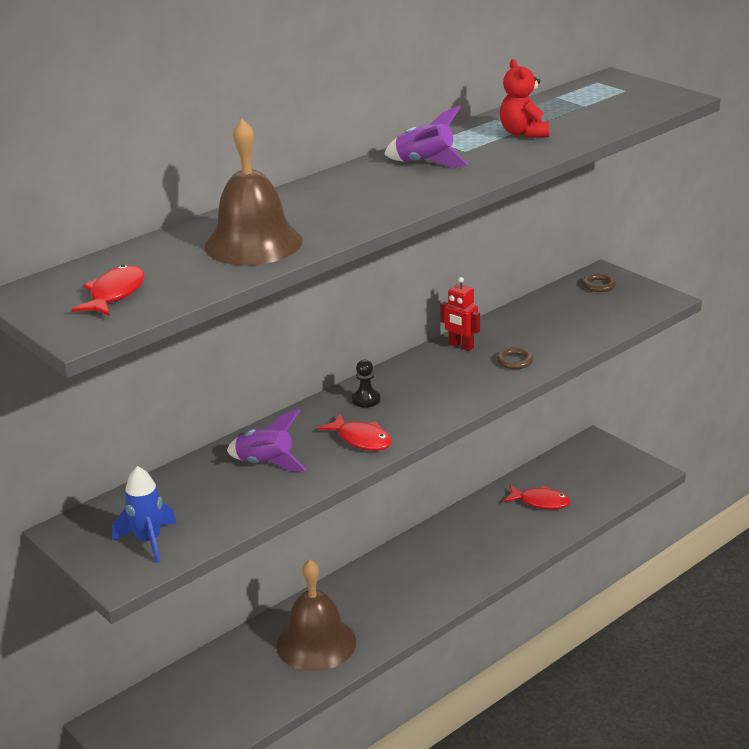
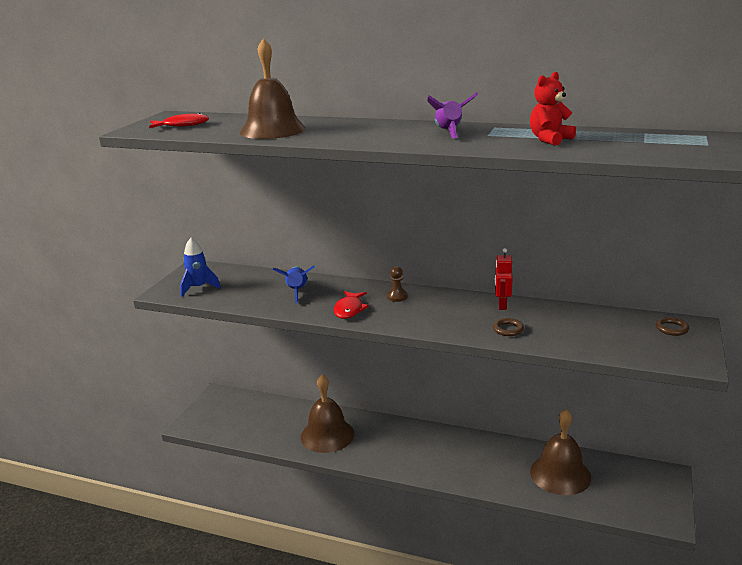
camera: 60 degrees right, 5 degrees down
(266, 464) = (297, 292): purple rocket -> blue rocket
(366, 399) = (397, 297): black pawn -> brown pawn
(540, 502) = (560, 474): red fish -> brown bell

